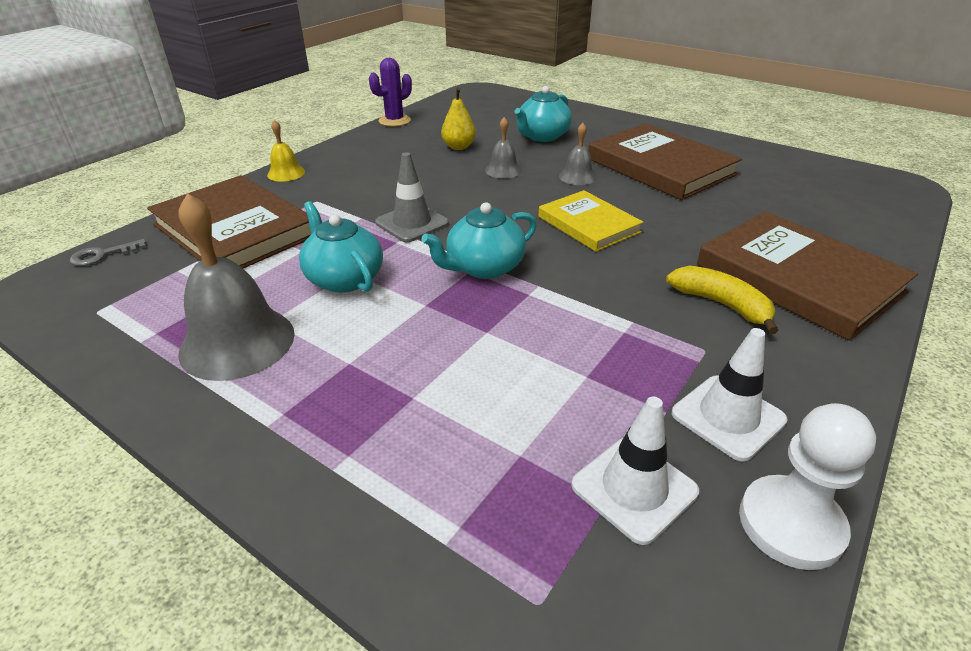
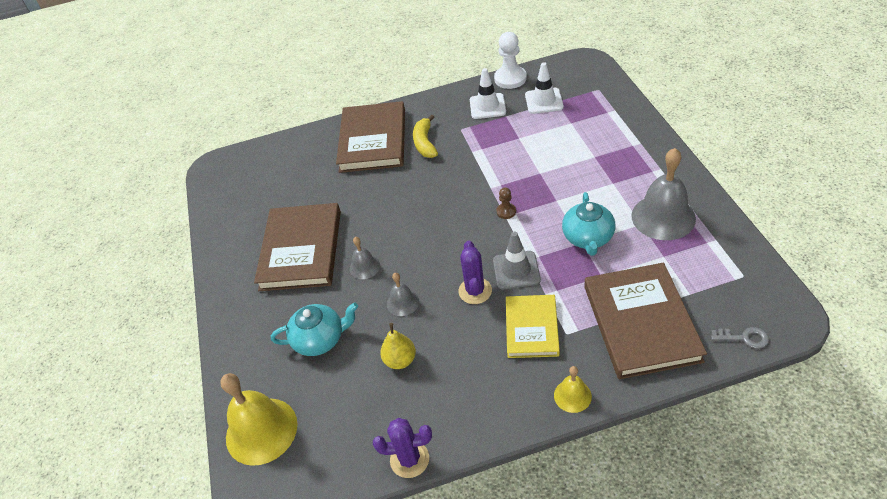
camera: 135 degrees left, 10 degrees up
(441, 197) = (475, 291): none -> purple cactus
(484, 267) = (506, 211): turquoise teapot -> brown pawn
(514, 102) = (261, 430): none -> yellow bell
(588, 224) = (416, 217): yellow book -> yellow book (531, 328)

